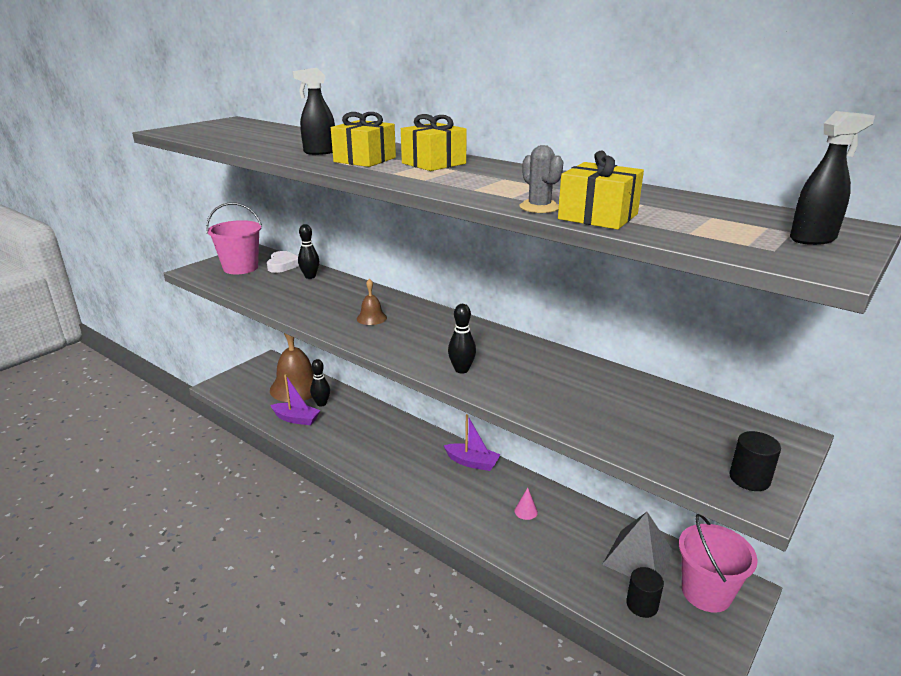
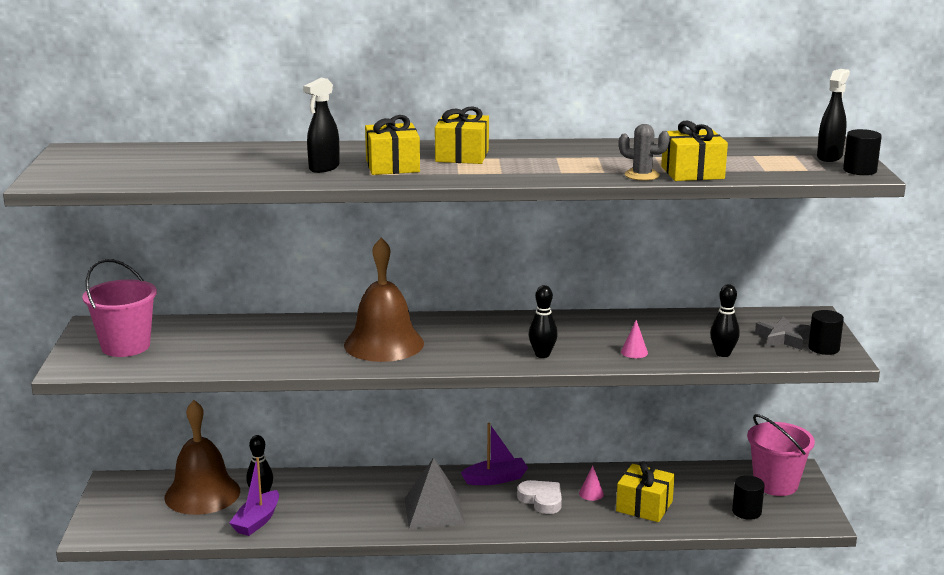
camera: 40 degrees left, 5 degrees down
(283, 265) = (172, 328): white heart -> white heart (541, 500)
(296, 419) = (257, 521): purple boat -> purple boat turned 135 degrees clockwise
(310, 276) = (233, 329): black bowling pin -> black bowling pin (723, 354)
(371, 318) = (384, 344): brown bell -> brown bell, size x2.24
(540, 399) = (634, 352): none -> pink cone
(554, 546) = (644, 506): none -> yellow gift
(638, 558) = (710, 485): grey pyramid -> grey pyramid (434, 511)
(715, 447) = (783, 338): none -> grey star
(824, 262) = (859, 170): none -> black cylinder

